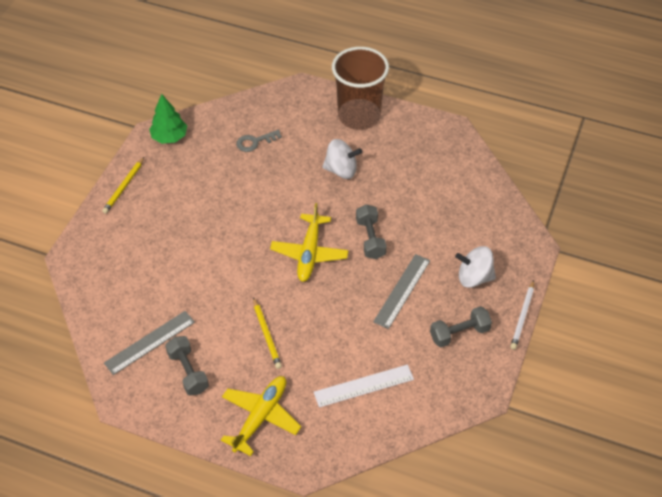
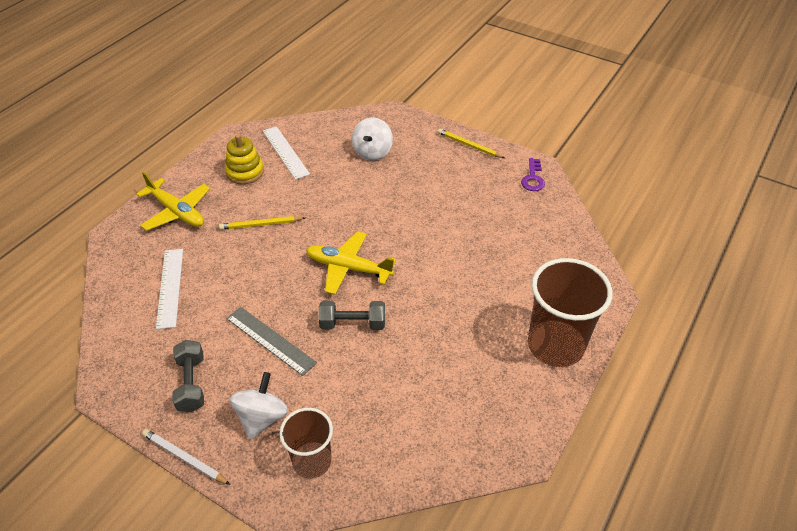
camera: 100 degrees right, 5 degrees down
(149, 342) = (285, 152): grey ruler -> white ruler
(169, 137) = (533, 178): green tree -> purple key
(188, 372) = (245, 172): grey dumbbell -> yellow stacking toy
(255, 142) = (519, 242): grey key -> none
(341, 170) = (463, 313): white spinning top -> white spinning top (372, 152)
(498, 239) = (312, 461): none -> brown cup

